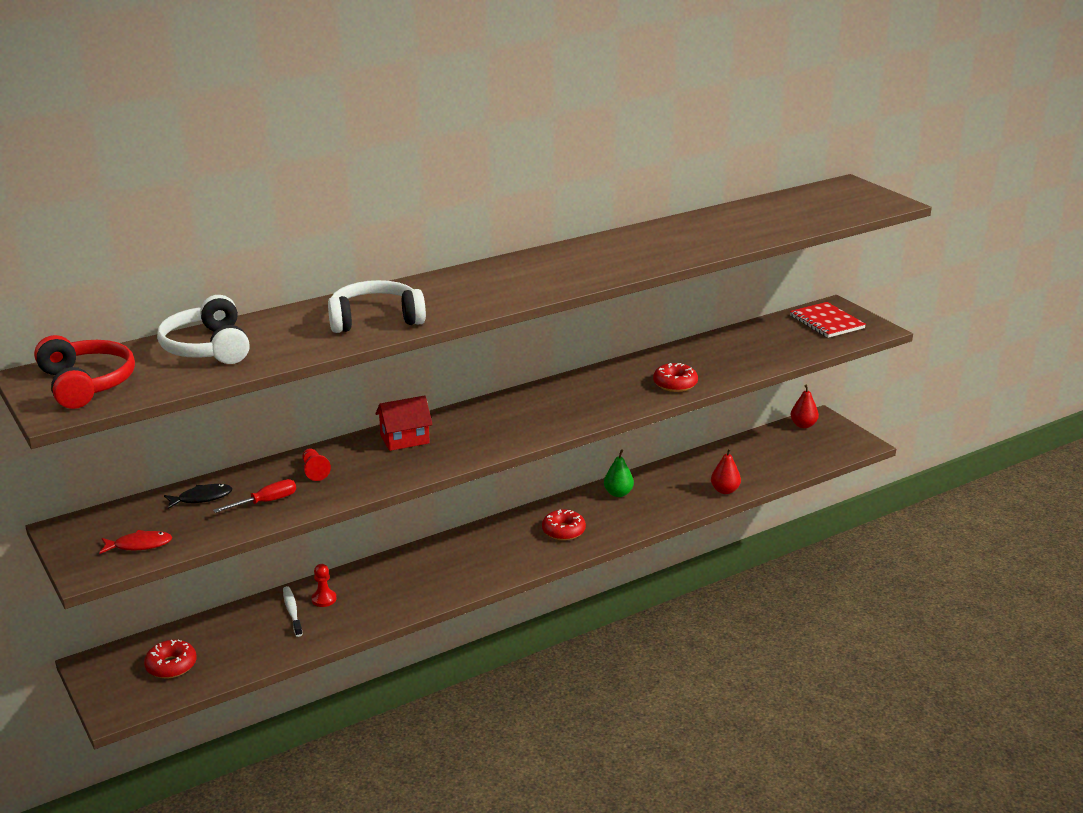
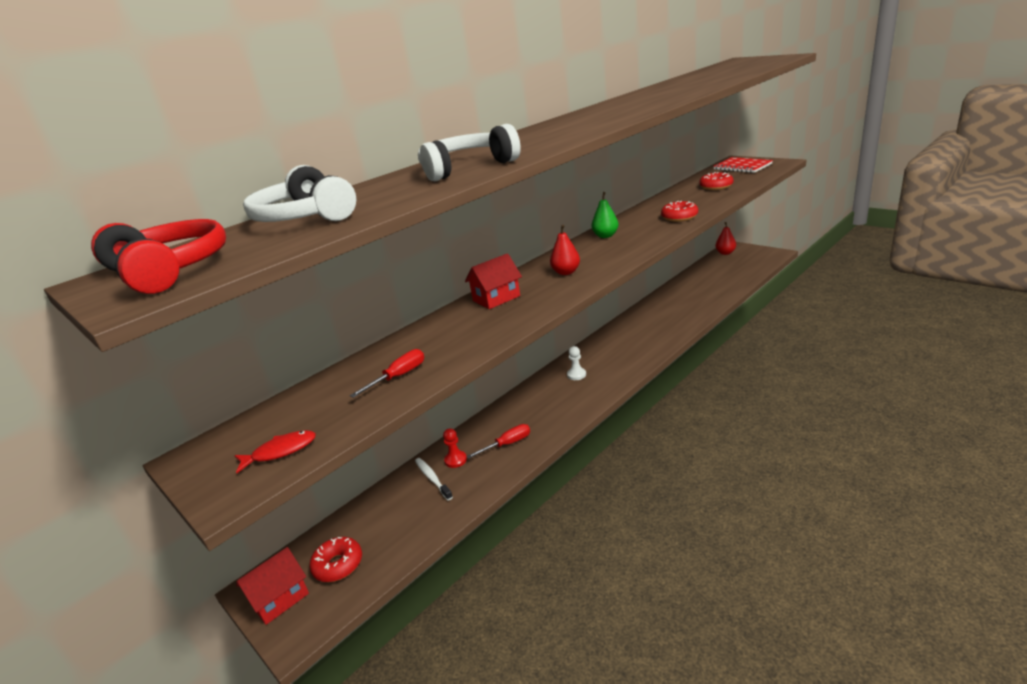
camera: 10 degrees left, 0 degrees up
(111, 679) = (280, 598): none -> red house
(202, 498) = (331, 389): black fish -> none
(314, 471) = (431, 340): red pawn -> none
(384, 597) = (507, 444): none -> red screwdriver
(503, 541) = (576, 375): none -> white pawn
(563, 531) = (617, 356): red donut -> red donut (716, 186)
(618, 493) = (637, 321): green pear -> green pear (605, 236)
(725, 490) = (711, 301): red pear -> red pear (566, 272)

